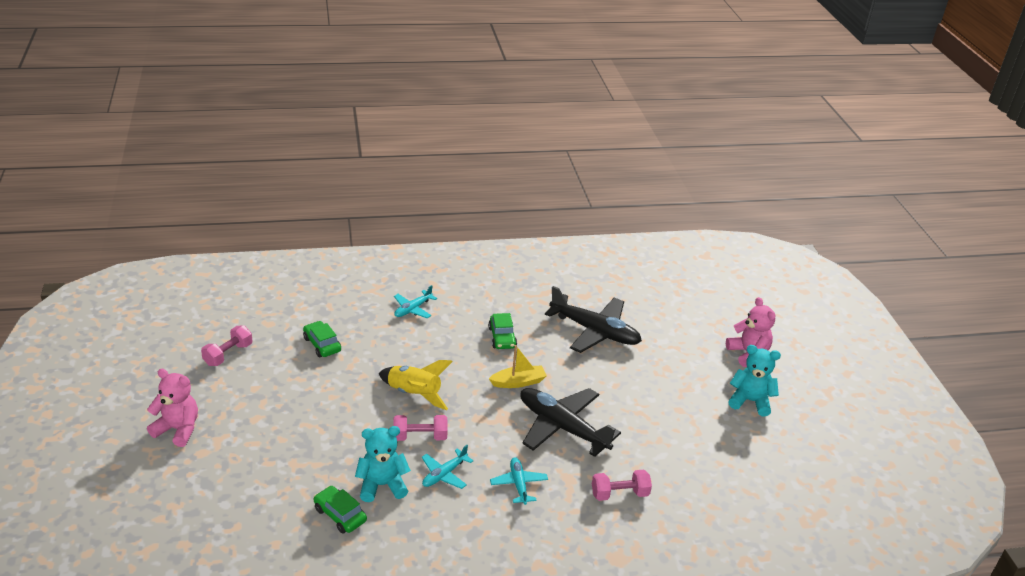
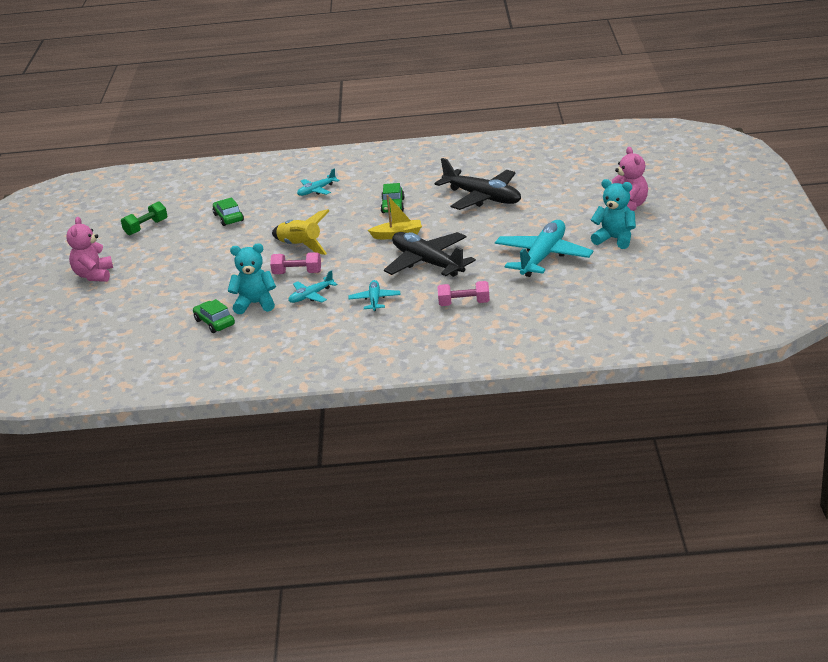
camera: 15 degrees right, 5 degrees down
(178, 429) = (94, 275): pink teddy bear -> pink teddy bear turned 120 degrees counterclockwise
(228, 354) = (146, 227): pink dumbbell -> green dumbbell
(683, 424) = (543, 257): none -> turquoise plane

